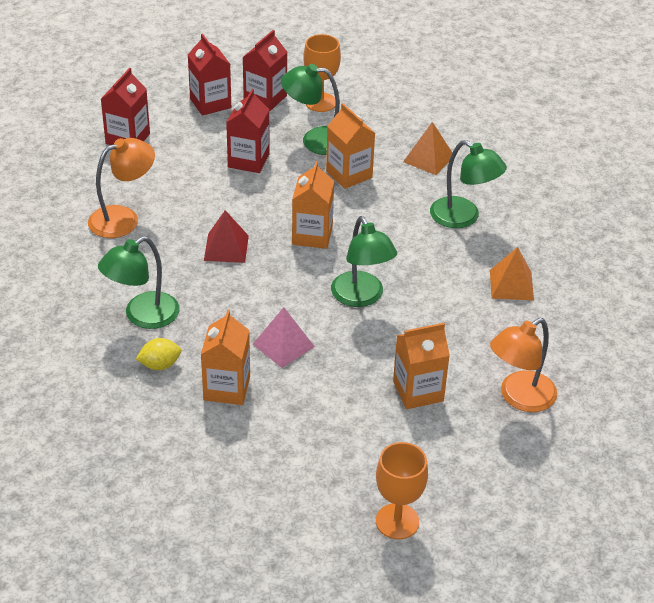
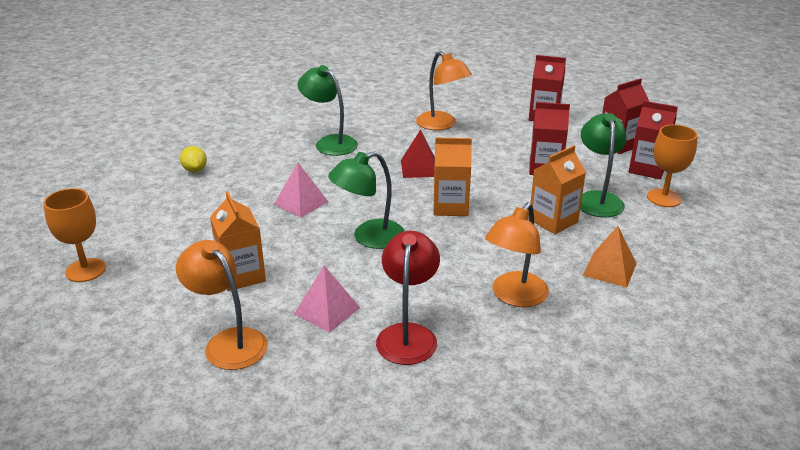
camera: 85 degrees right, 10 degrees down
(160, 365) = (276, 154): yellow lemon -> yellow lemon (195, 170)
(227, 388) = (250, 182): orange carton -> none
(463, 217) = (514, 297): green lamp -> orange lamp
(477, 332) = (327, 310): none -> pink pyramid
(511, 285) = (408, 334): orange pyramid -> red lamp

